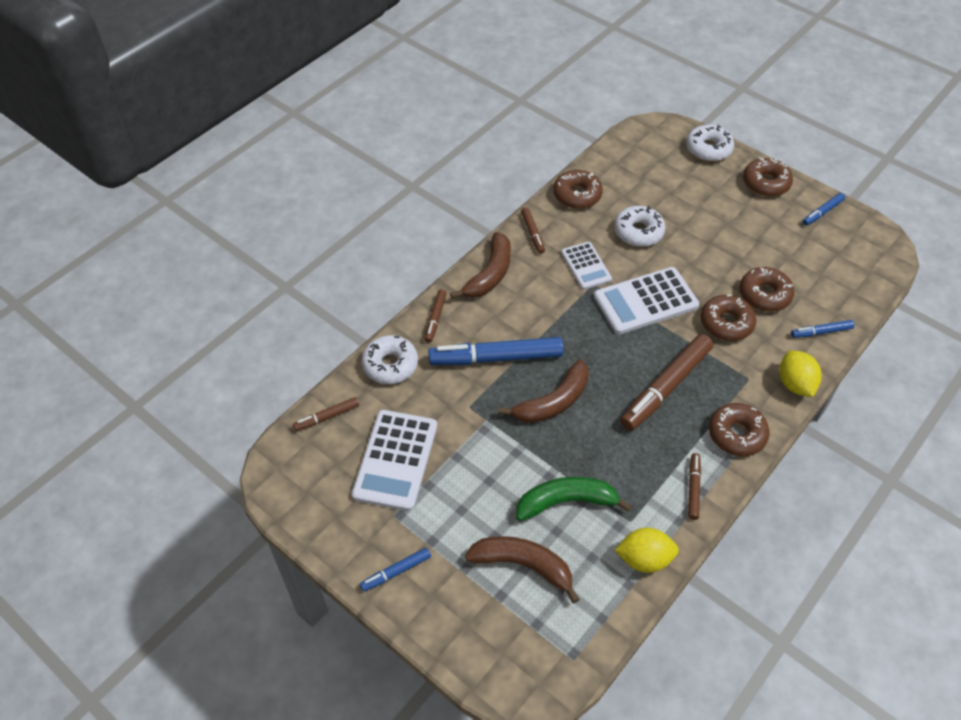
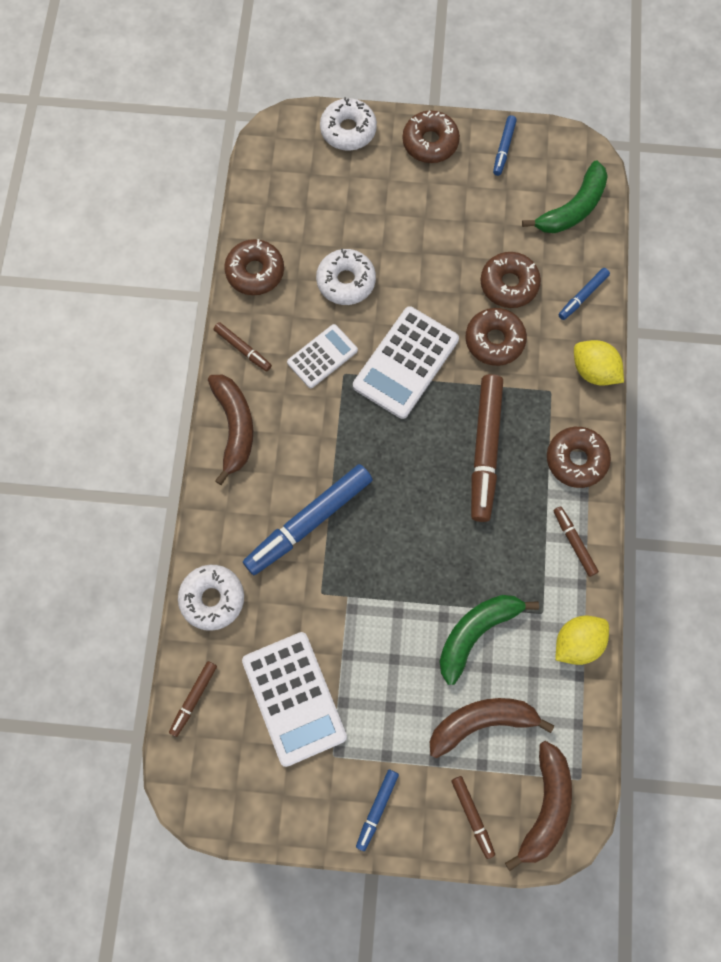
camera: 35 degrees left, 20 degrees up
(435, 318) = (218, 516): brown marker -> brown marker (472, 816)
(553, 402) = (394, 535): brown banana -> brown banana (544, 806)
(586, 266) = (322, 356): white calculator -> white calculator turned 75 degrees counterclockwise
(852, 274) = (572, 208): none -> green banana

